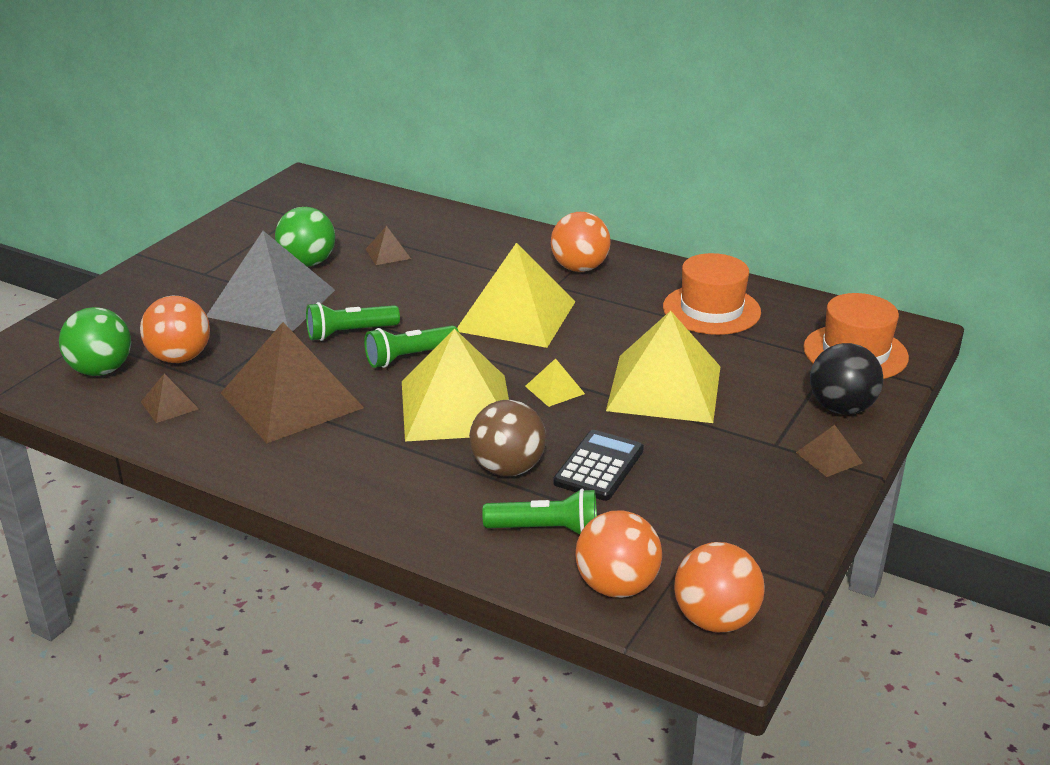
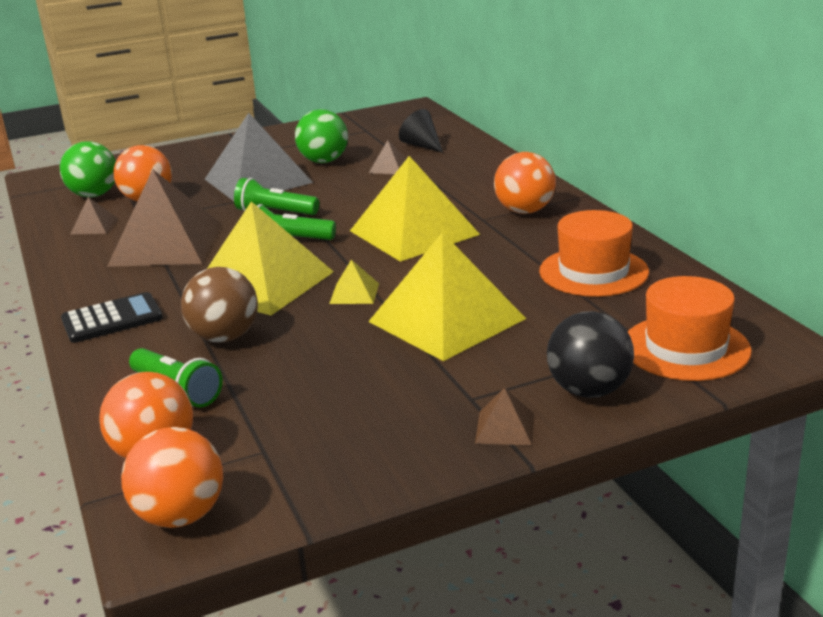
camera: 40 degrees right, 5 degrees down
(382, 221) = (422, 145): none -> black cone
(598, 466) = (293, 360): black calculator -> black calculator (112, 319)

